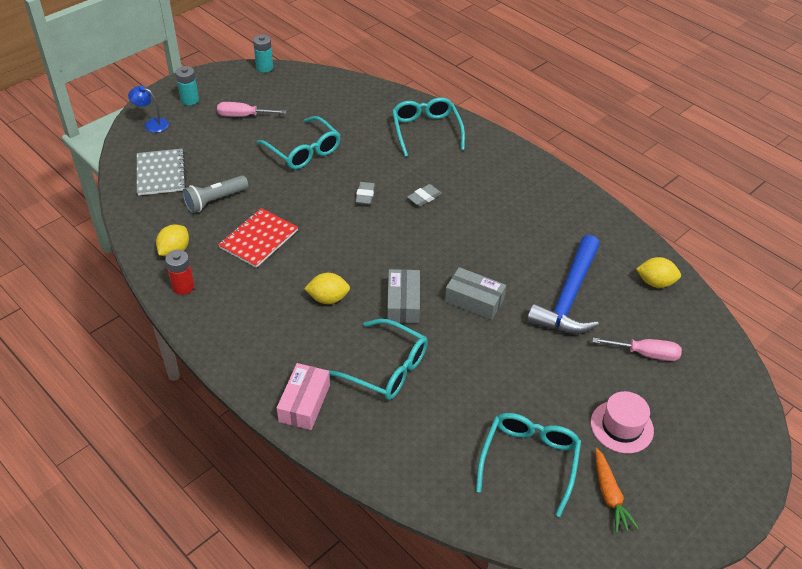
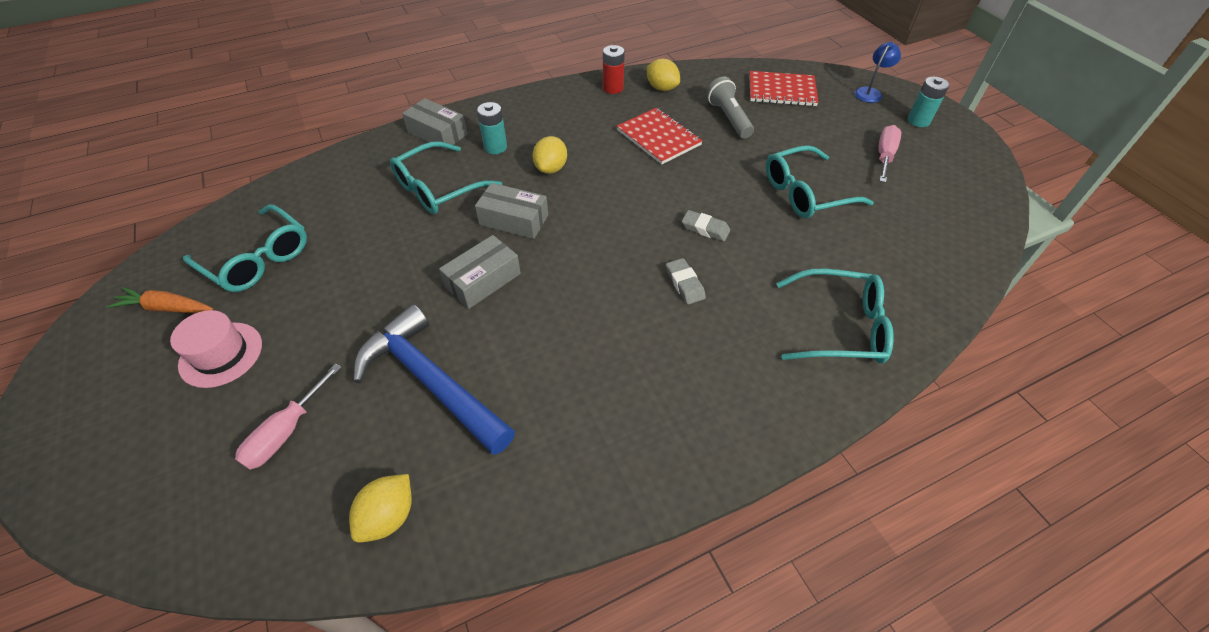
camera: 110 degrees right, 5 degrees up
(160, 173) = (782, 90): grey notebook -> red notebook
(264, 67) = (1002, 188): turquoise battery -> turquoise battery (495, 147)
(304, 403) = (437, 133): pink box -> grey box

